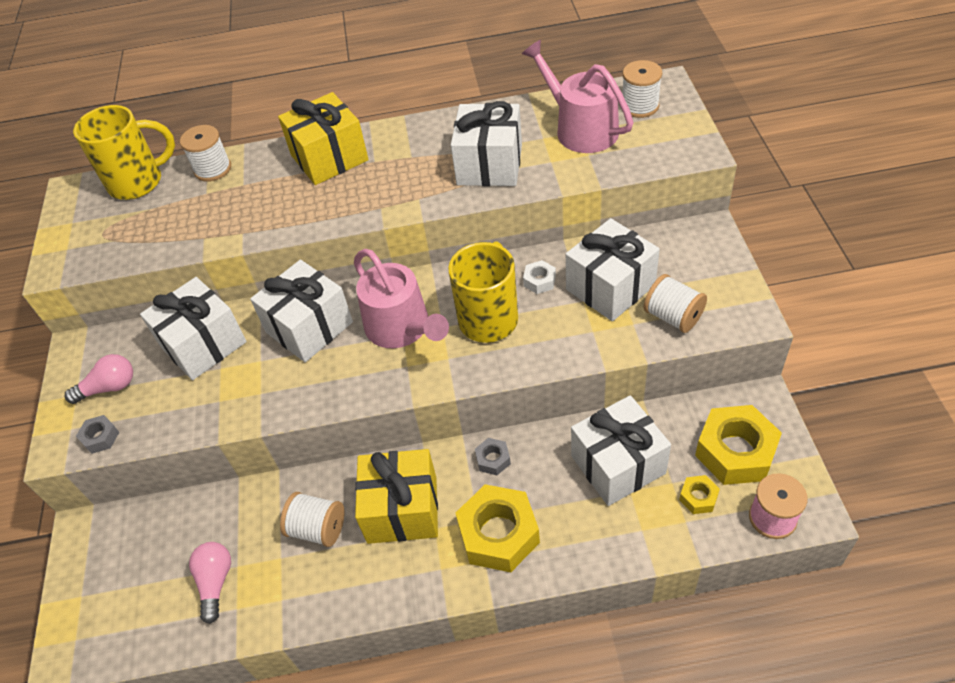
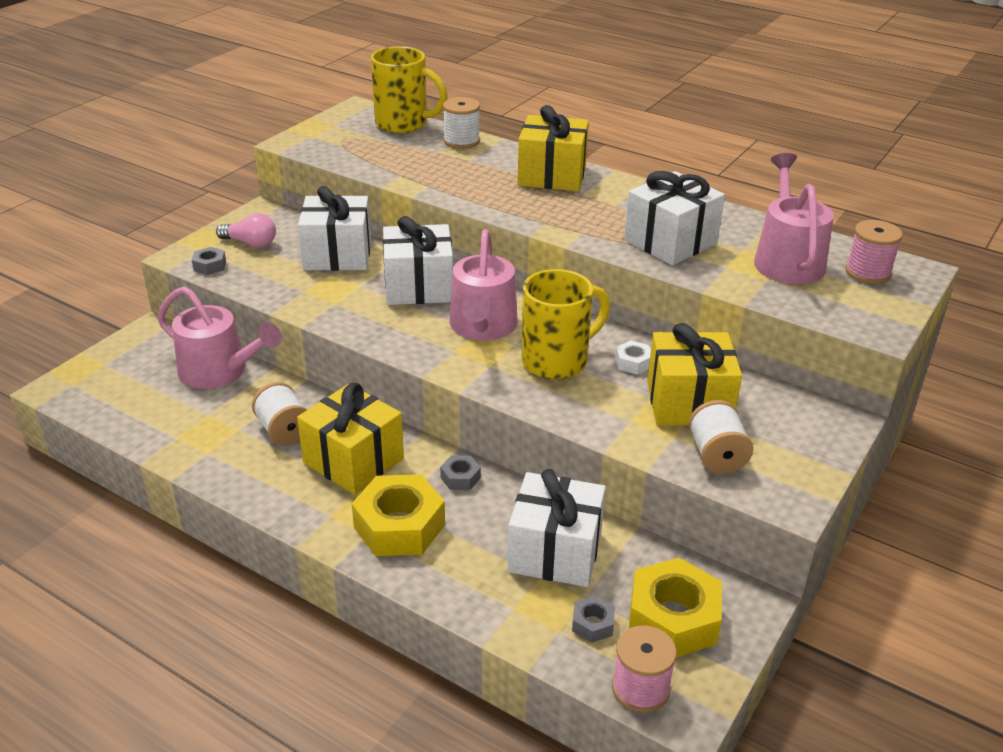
camera: 35 degrees right, 15 degrees down
(196, 520) = (219, 371): none -> pink watering can
(215, 582) = (184, 413): pink light bulb -> none
(610, 287) = (688, 403): white gift -> yellow gift
(639, 106) = (868, 272): white spool -> pink spool
(698, 497) = (592, 624): yellow nut -> grey nut

